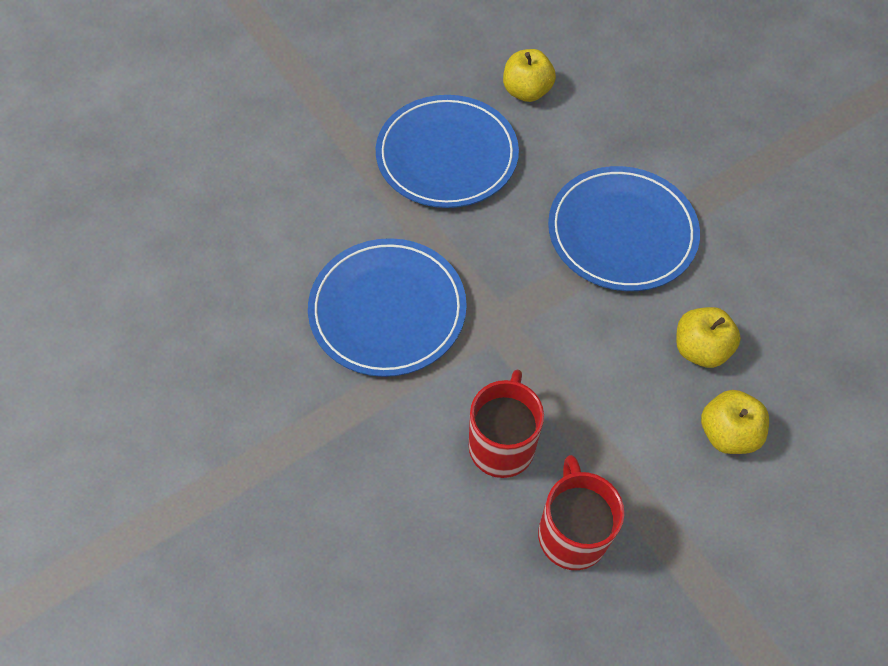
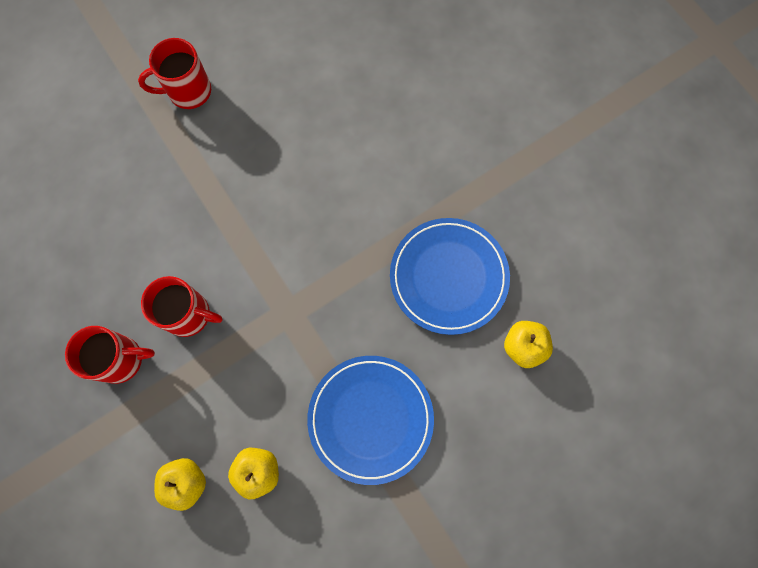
camera: 90 degrees right, 15 degrees up
(149, 469) = (188, 91): none -> red mug
(387, 310) = (301, 234): blue plate -> none

